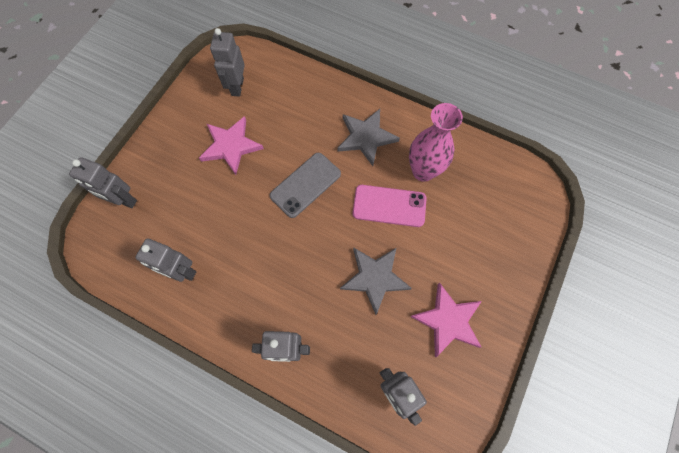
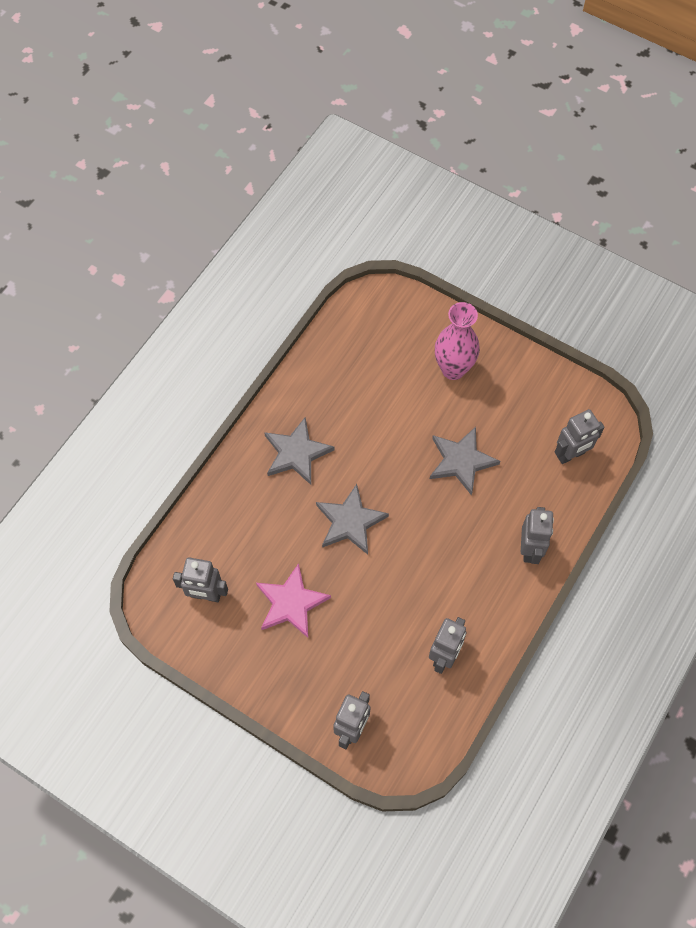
camera: 85 degrees left, 5 degrees down
(305, 185) = (350, 521): grey phone -> grey star
(389, 206) = (383, 438): pink phone -> none
(423, 171) = (345, 400): pink vase -> pink vase (453, 369)
(448, 321) = (507, 401): pink star -> none

